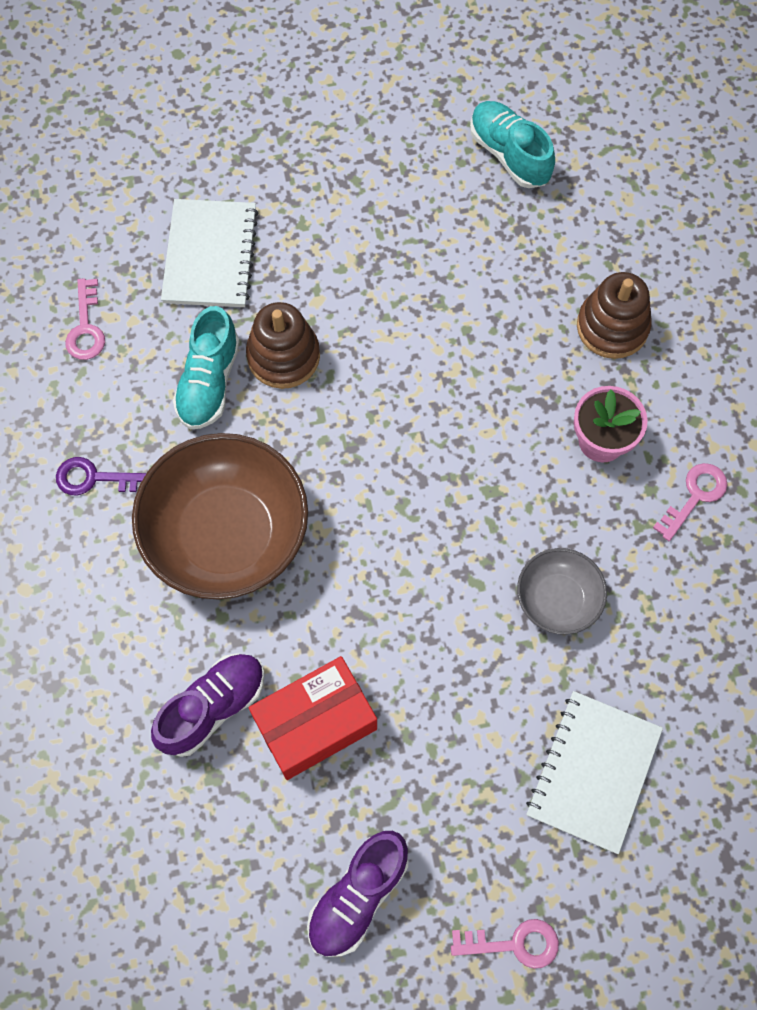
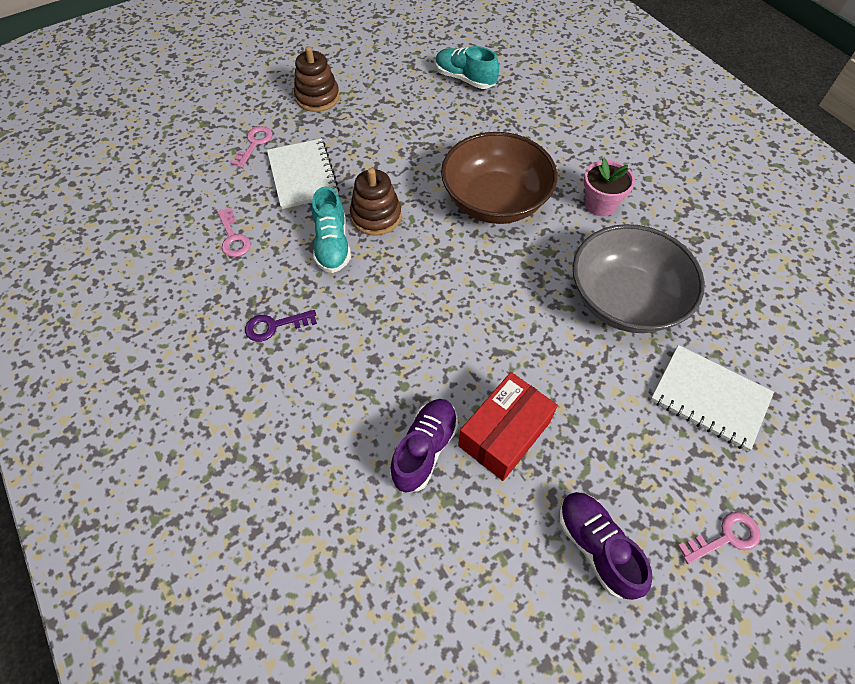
camera: 20 degrees left, 10 degrees down
(226, 534) = (384, 331): brown bowl -> brown bowl (495, 201)
(358, 896) = (596, 547): purple shoe -> purple shoe turned 135 degrees clockwise
(557, 599) = (625, 300): grey bowl -> grey bowl, size x1.95
(593, 772) = (709, 398): white notebook -> white notebook turned 60 degrees counterclockwise
(612, 327) = (572, 145): brown stacking toy -> brown stacking toy (317, 97)
(694, 496) = (673, 217): pink key -> pink key (254, 144)

